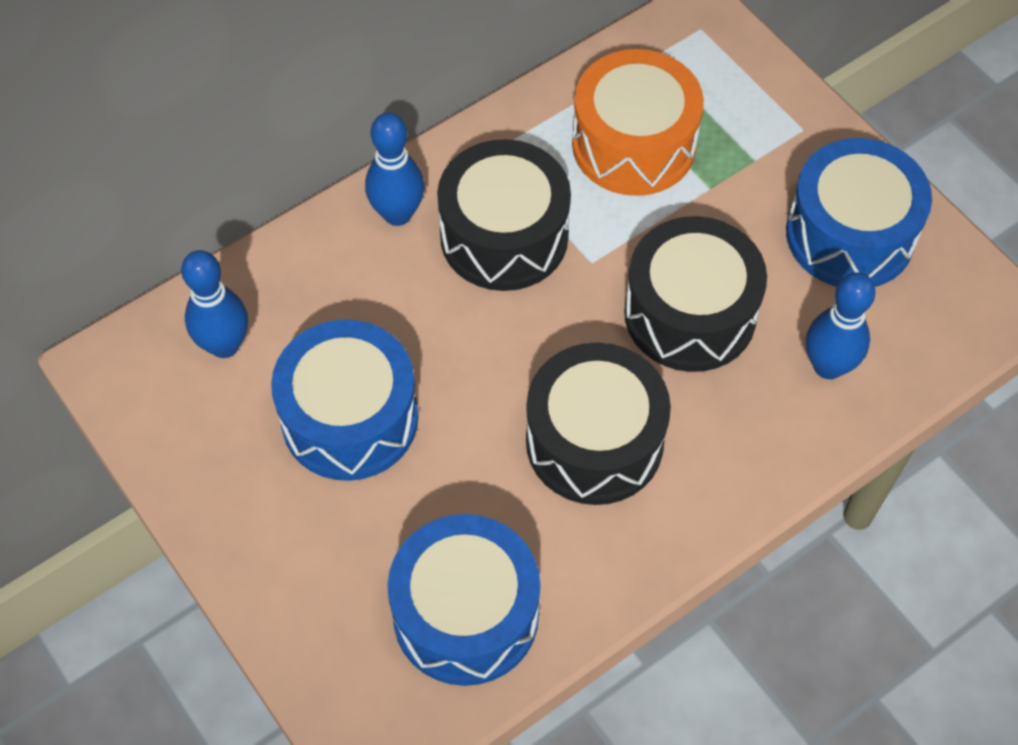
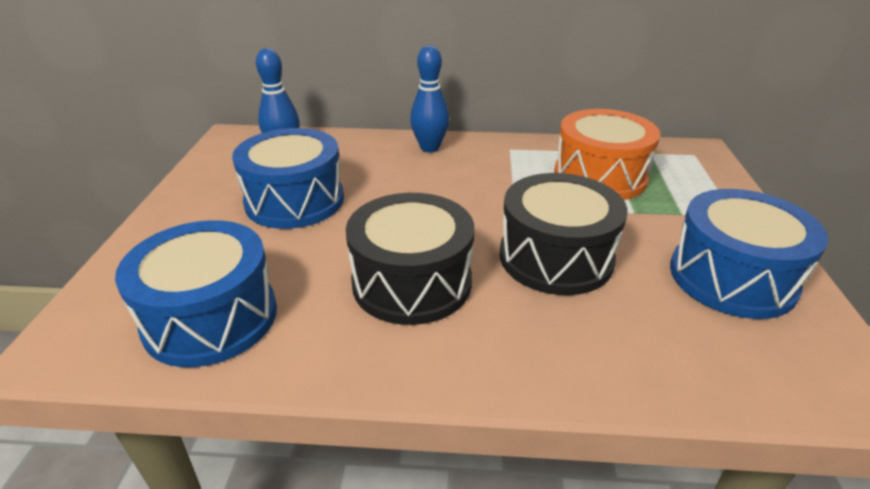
camera: 40 degrees right, 25 degrees down
(504, 236) = (475, 177): black drum -> none
(828, 366) = (643, 339): blue bowling pin -> none

